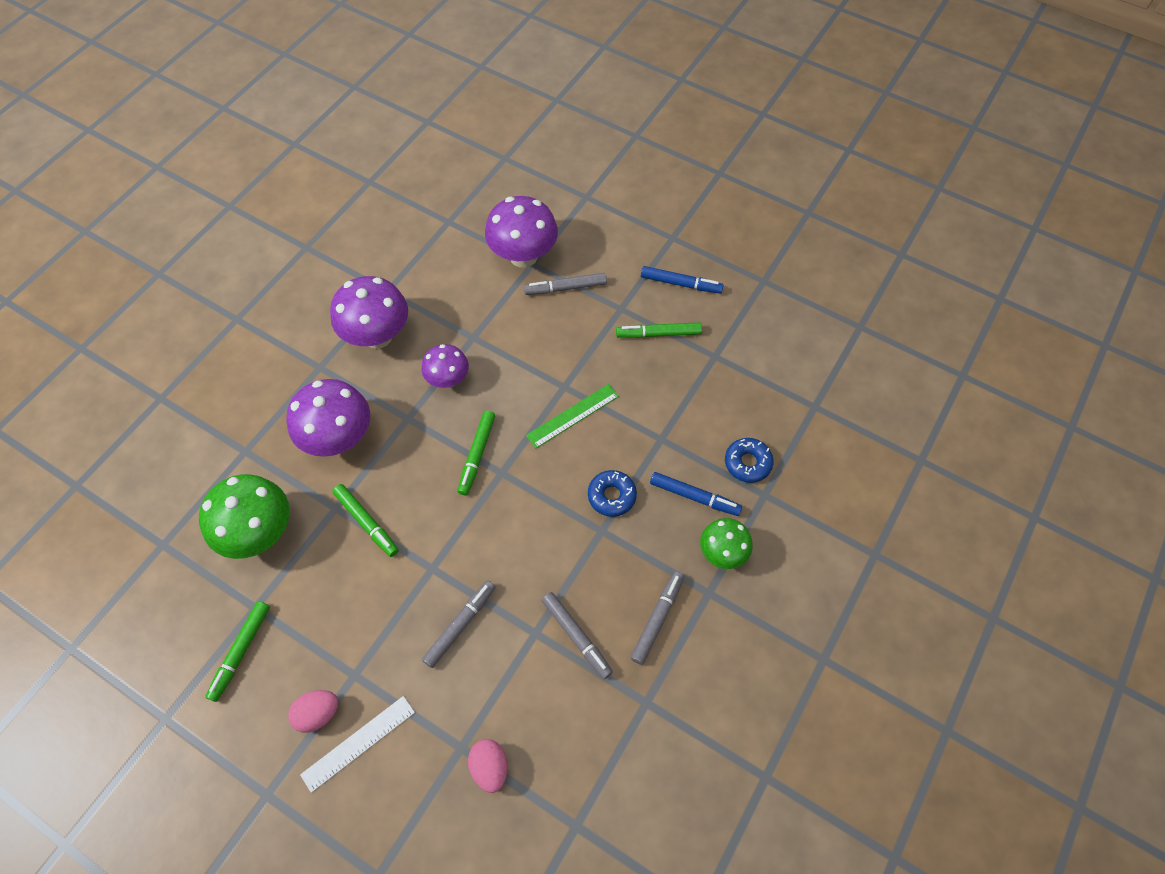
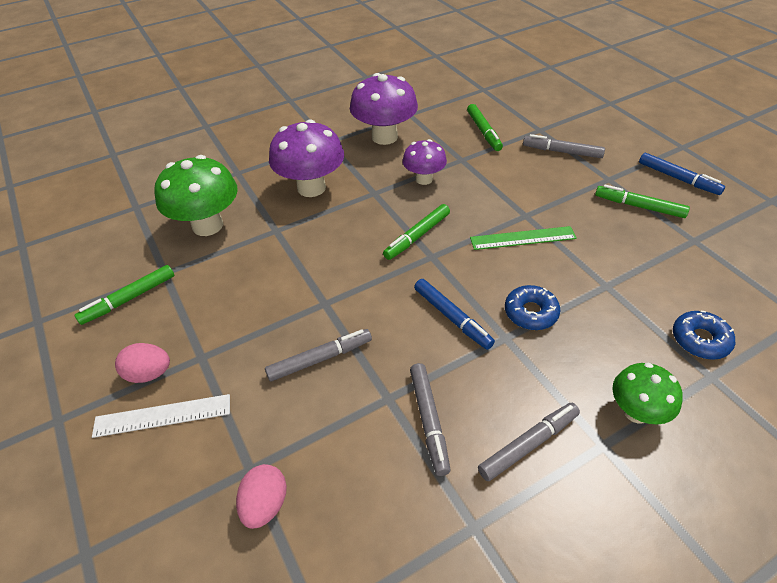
camera: 30 degrees right, 15 degrees down
(366, 522) = (293, 249): green marker -> green marker (483, 132)
(523, 256) = (534, 123): purple mushroom -> none
(694, 497) = (623, 347): blue marker -> blue marker (452, 318)

